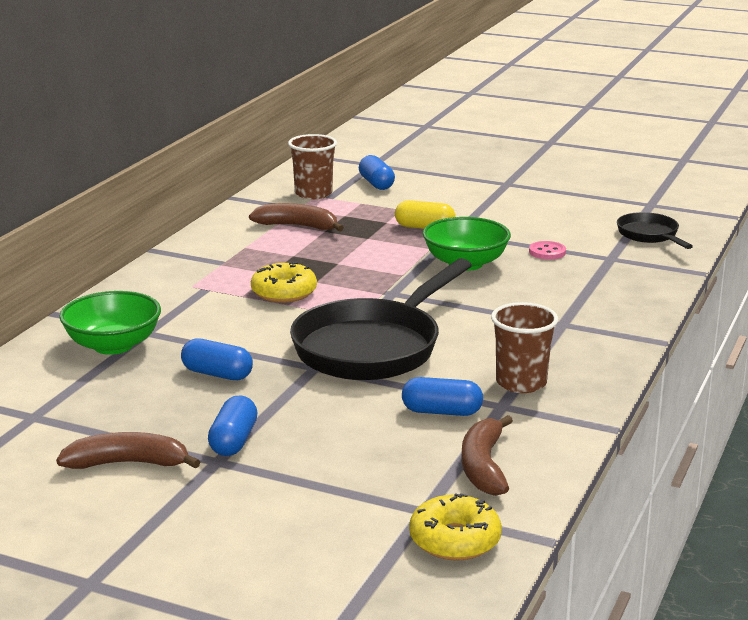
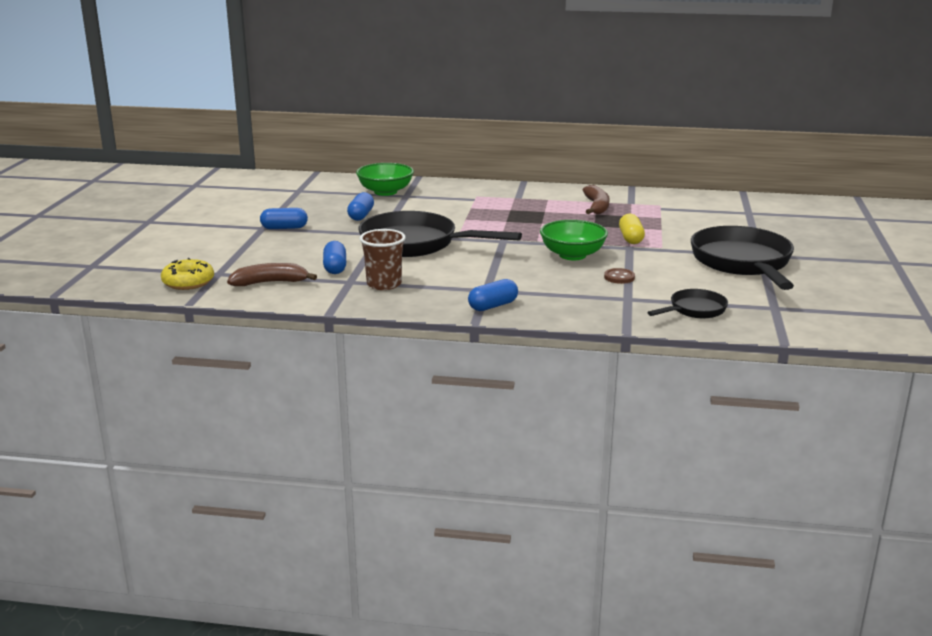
camera: 75 degrees right, 0 degrees up
(128, 463) = (255, 212): brown banana -> none
(284, 292) = (482, 216): yellow donut -> none
(313, 194) = (663, 204): brown cup -> none
(376, 184) = (706, 217): blue capsule -> blue capsule (493, 306)
(528, 194) = (742, 263): none -> black pan
(547, 252) = (619, 277): pink button -> brown button

